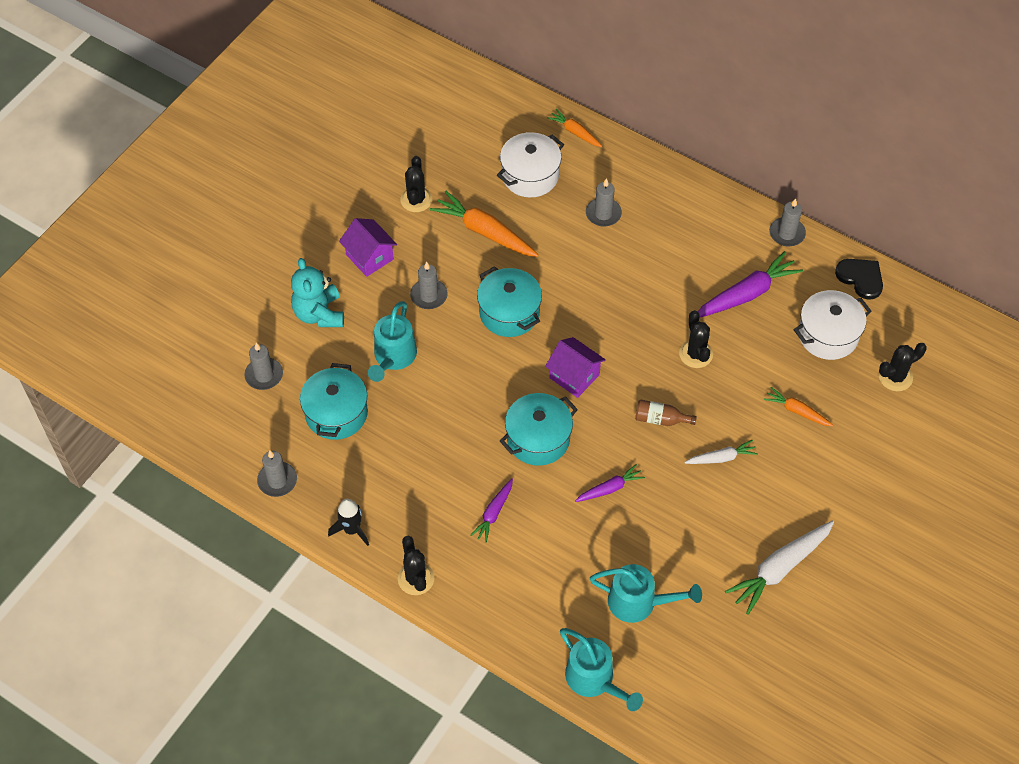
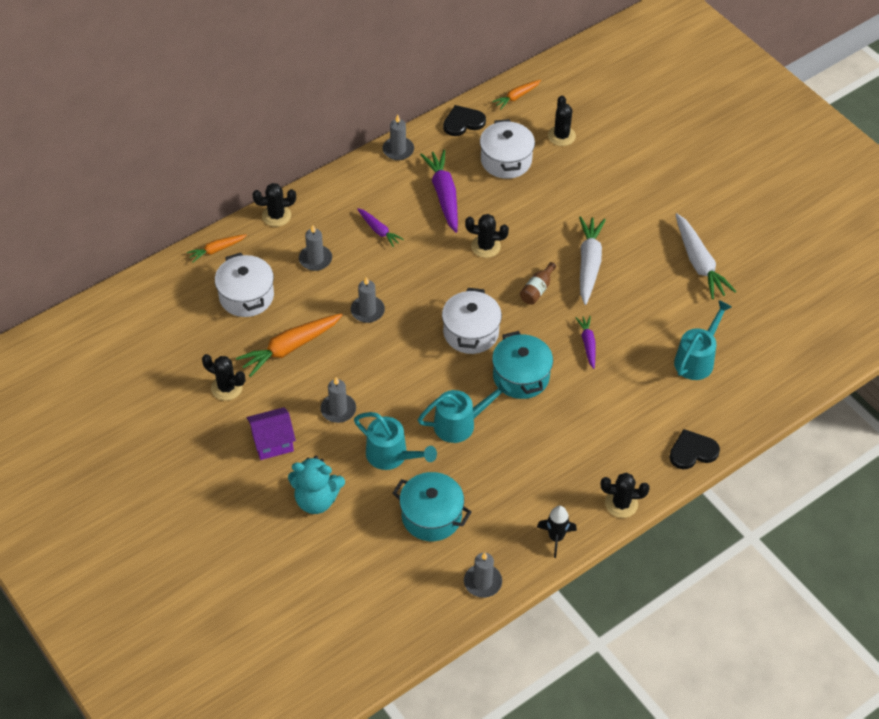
camera: 70 degrees left, 5 degrees down
(264, 375) = (364, 563): grey candle -> grey candle (367, 311)
(493, 513) = (580, 429): purple carrot -> purple carrot (379, 230)
(509, 313) = (385, 357): turquoise pot -> none
(511, 630) = (692, 451): none -> black heart
(574, 376) = (471, 332): purple house -> white pot
(595, 680) = (755, 409): turquoise watering can -> turquoise watering can (461, 423)
(642, 163) = (276, 216): none -> black cactus
(721, 458) = (589, 264): white carrot -> white carrot, size x1.79
(796, 411) = (566, 204): orange carrot -> orange carrot (516, 97)

